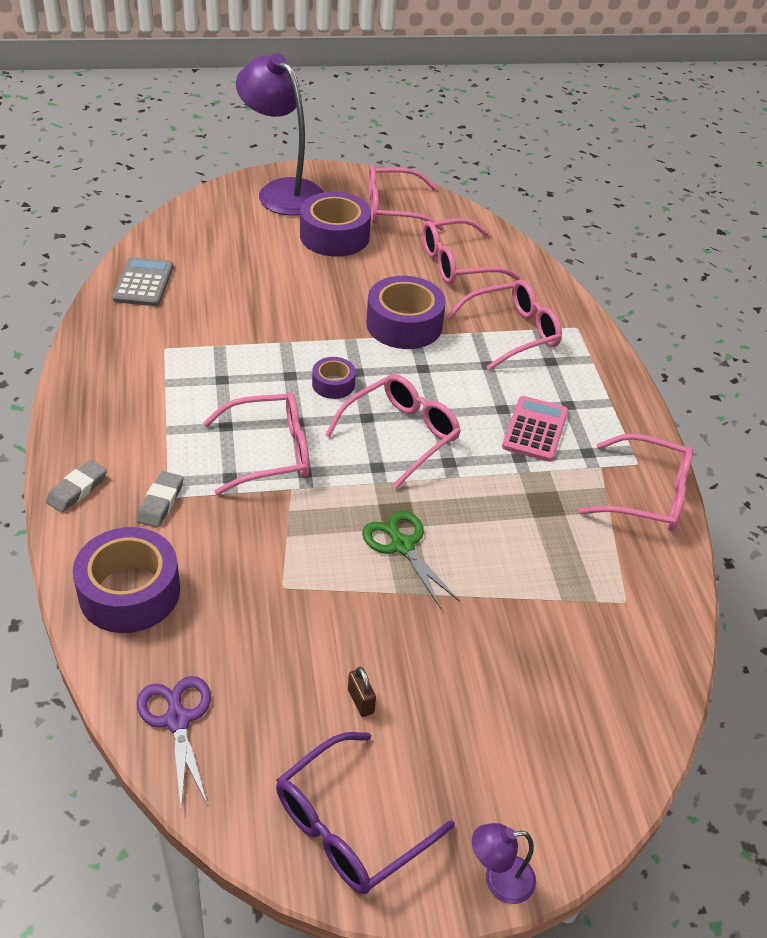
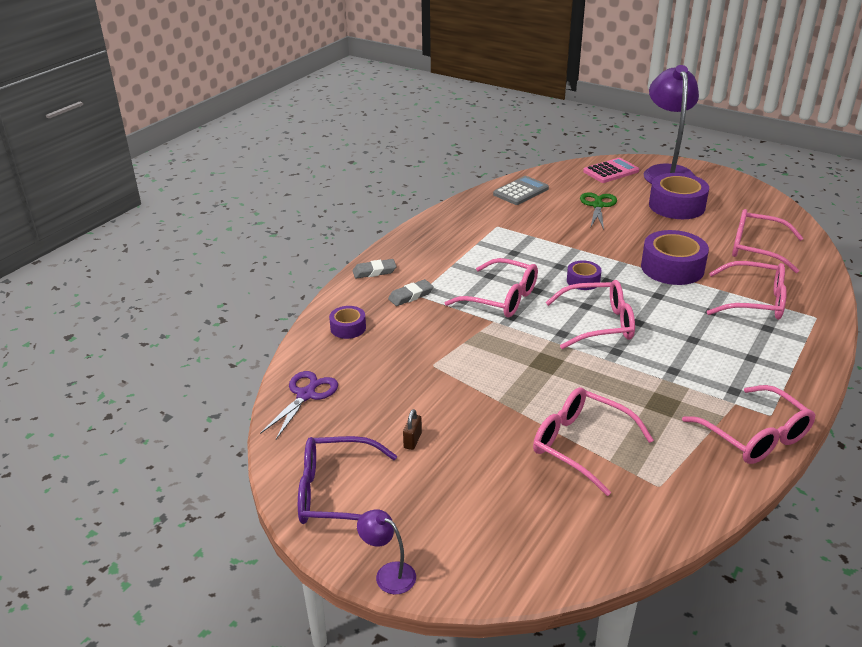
camera: 45 degrees right, 10 degrees down
(129, 592) = (348, 328): purple tape -> purple tape, size x0.53
(393, 209) = (740, 204): pink glasses -> pink glasses (581, 445)
(402, 545) = (530, 379): green scissors -> green scissors (597, 205)
(535, 429) = (705, 361): pink calculator -> pink calculator (611, 171)

